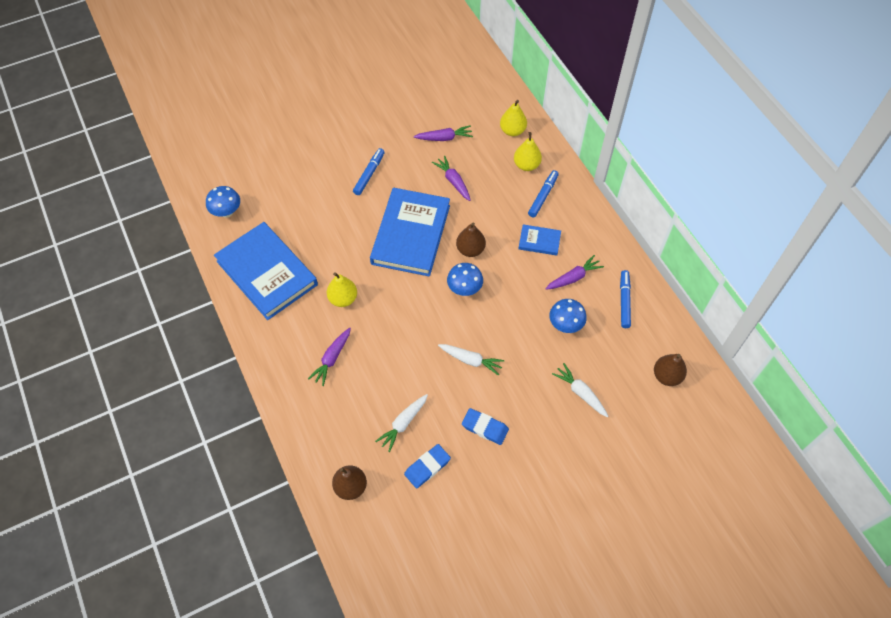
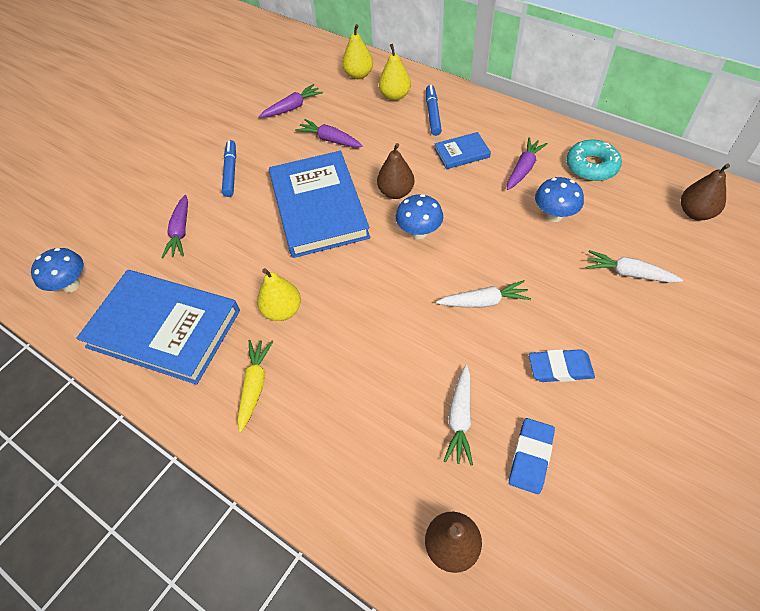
camera: 25 degrees left, 5 degrees down
(299, 339) = (255, 386): none -> yellow carrot
(332, 358) = (313, 387): purple carrot -> purple carrot (180, 232)
(624, 301) = (591, 166): blue marker -> turquoise donut

